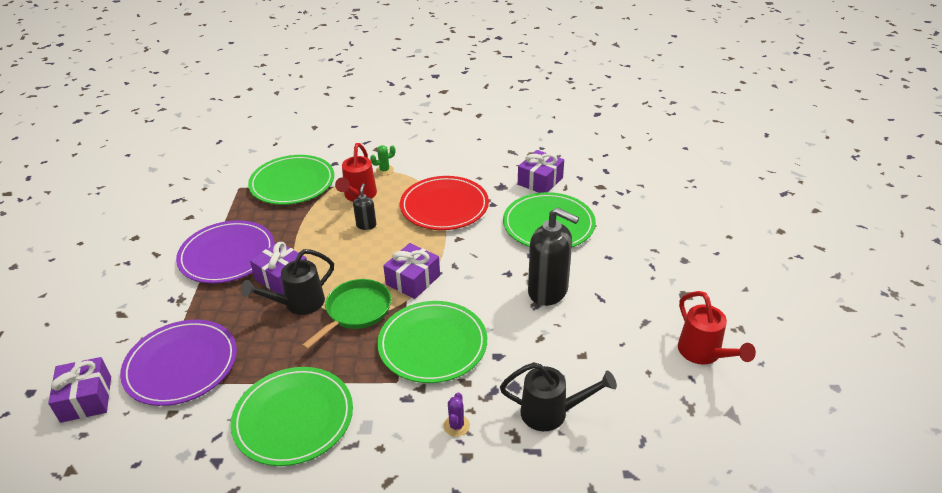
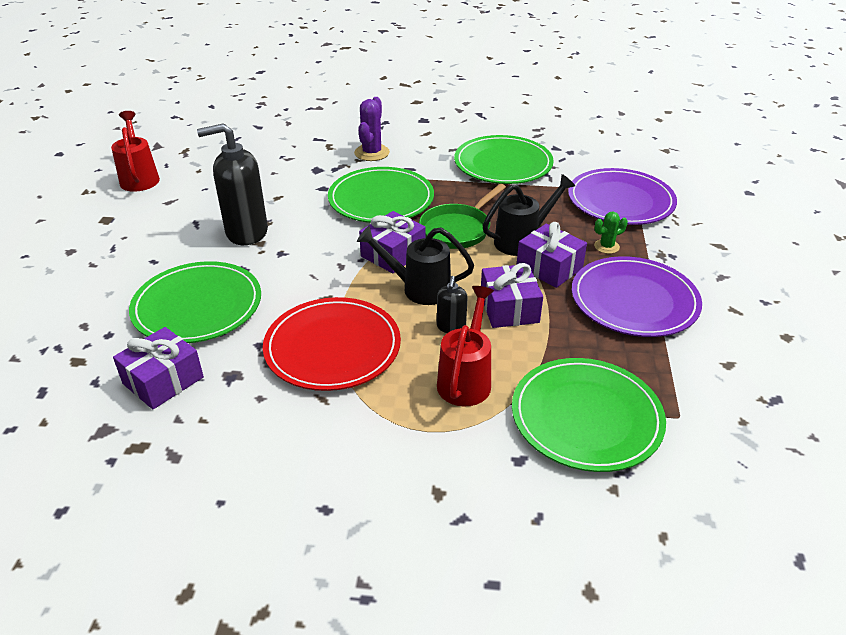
camera: 175 degrees left, 0 degrees up
(86, 399) = (691, 185): purple gift -> purple gift (509, 308)
(384, 170) = (422, 431): green cactus -> green cactus (606, 246)
(456, 426) = (372, 153): purple cactus -> purple cactus, size x1.68
(548, 291) = (246, 232): black soap dispenser -> black soap dispenser turned 45 degrees counterclockwise
(551, 413) = (294, 154): black watering can -> black watering can (419, 289)

